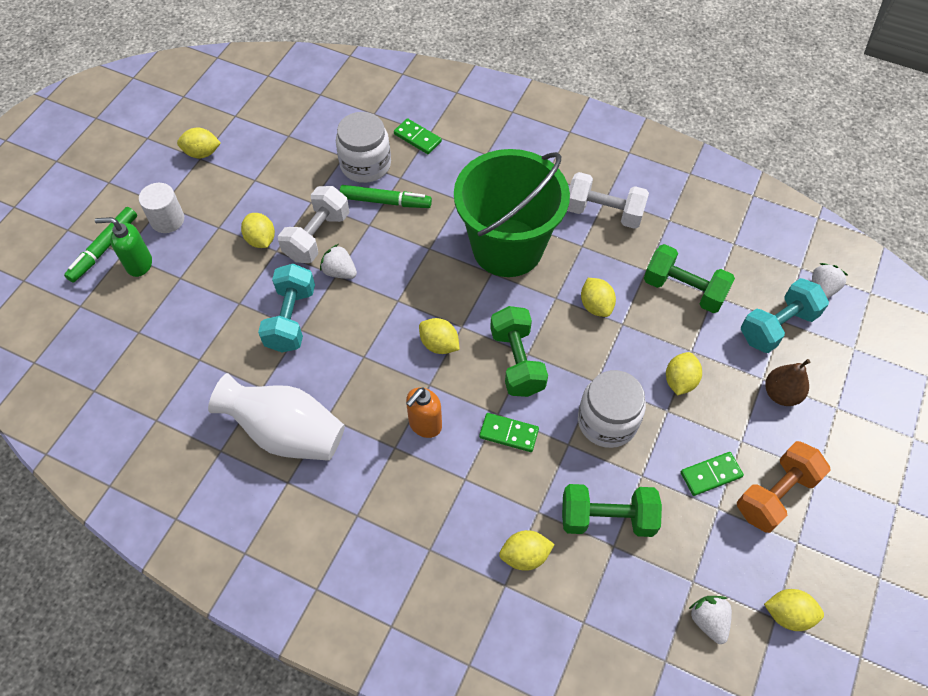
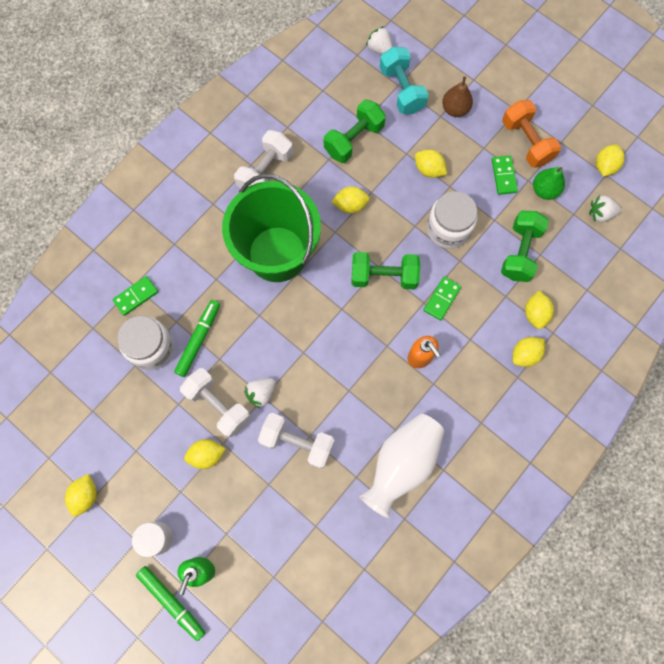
camera: 75 degrees left, 15 degrees up
(291, 319) = (297, 442): turquoise dumbbell -> white dumbbell
(439, 344) = (353, 329): yellow lemon -> yellow lemon (525, 354)
(712, 533) = (544, 190): none -> green pear

